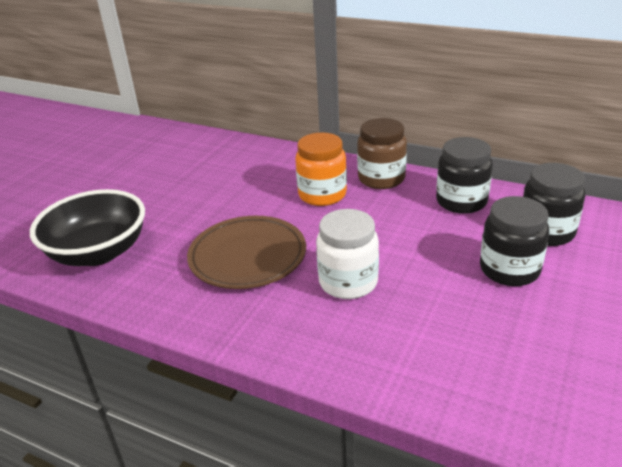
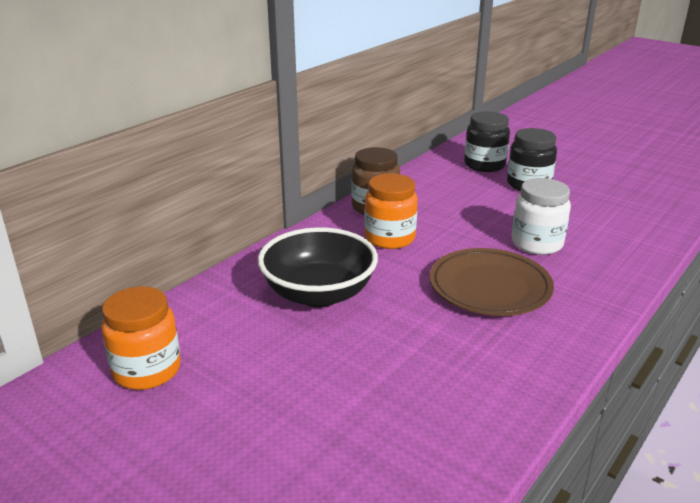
camera: 80 degrees left, 5 degrees down
(98, 252) = (457, 391): black bowl -> black bowl (318, 294)
(129, 142) = (147, 370): none -> orange jar
(461, 201) = (431, 183): black jar -> none

